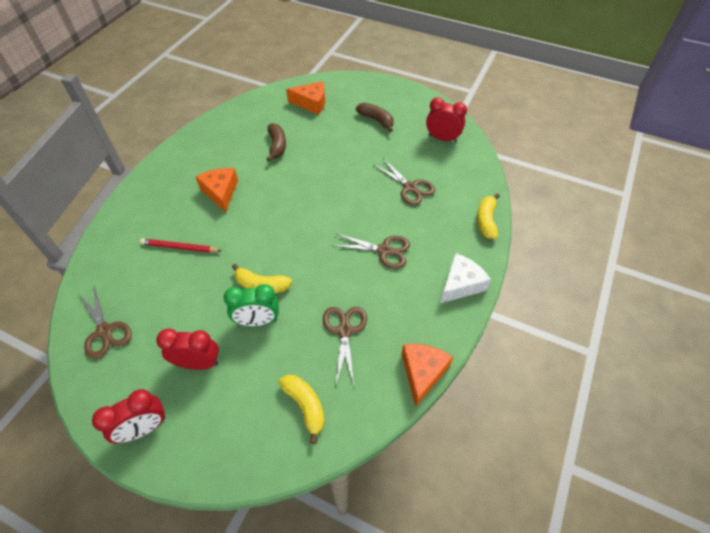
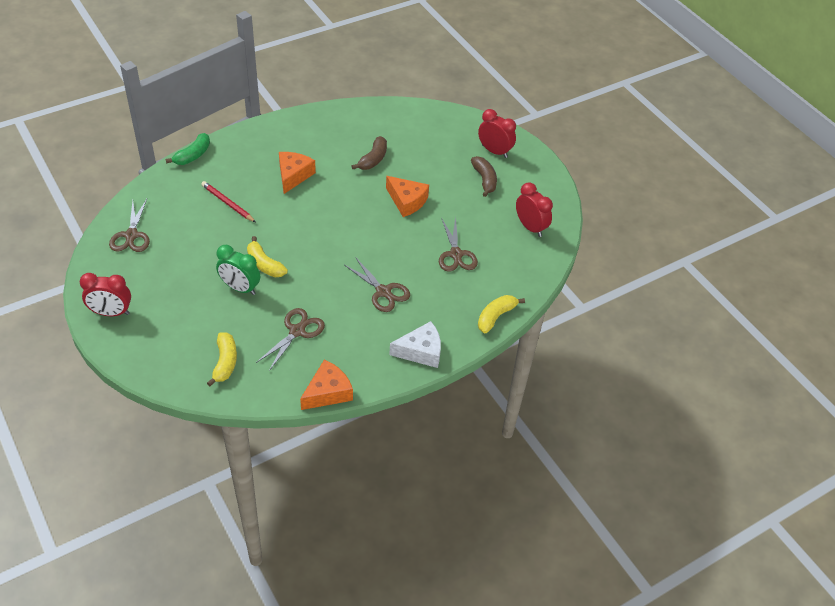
camera: 30 degrees right, 5 degrees down
(110, 221) = (193, 155): none -> green banana
(198, 363) = (176, 292): red clock -> red clock (494, 151)
(311, 103) = (439, 135): orange cheese -> orange cheese (407, 201)

